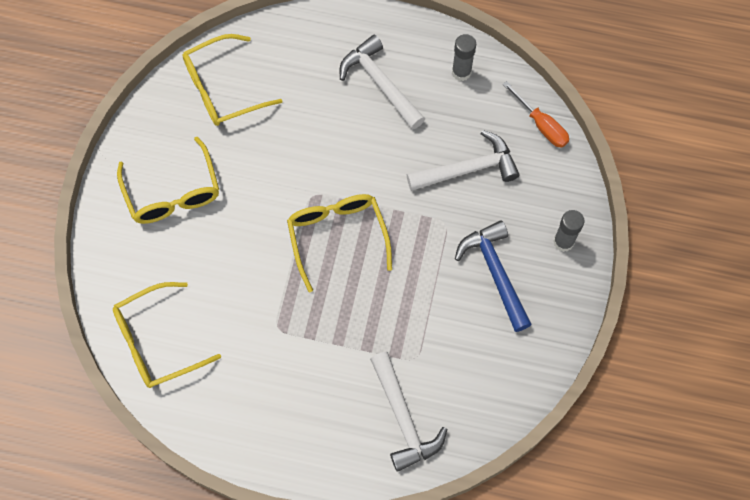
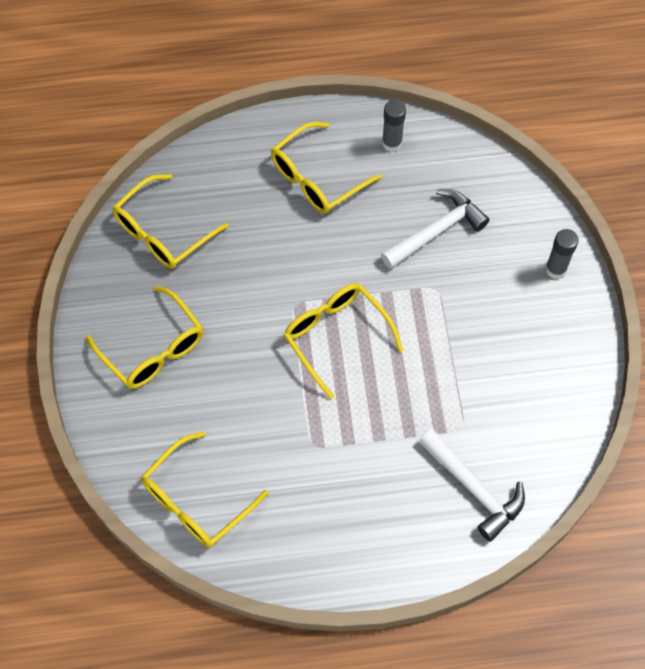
camera: 20 degrees left, 5 degrees down
(380, 83) = (317, 178): white hammer -> yellow glasses
(495, 272) = (503, 319): blue hammer -> none
(541, 124) = (488, 168): orange screwdriver -> none

